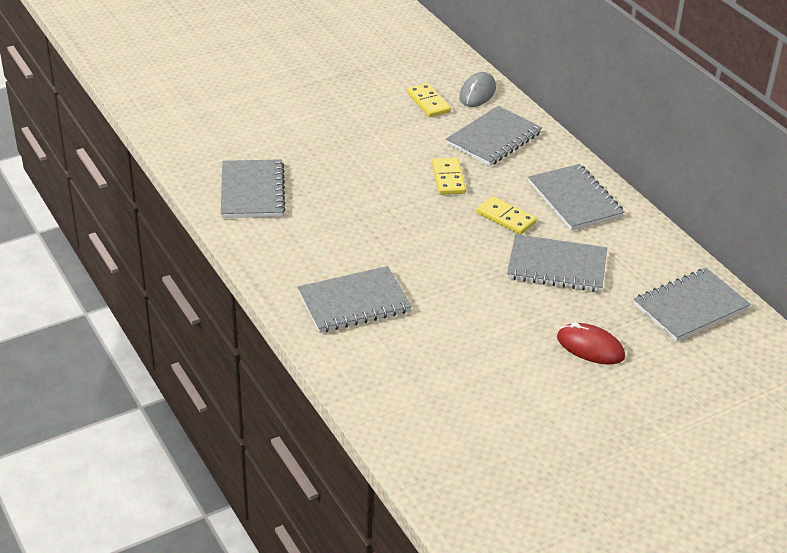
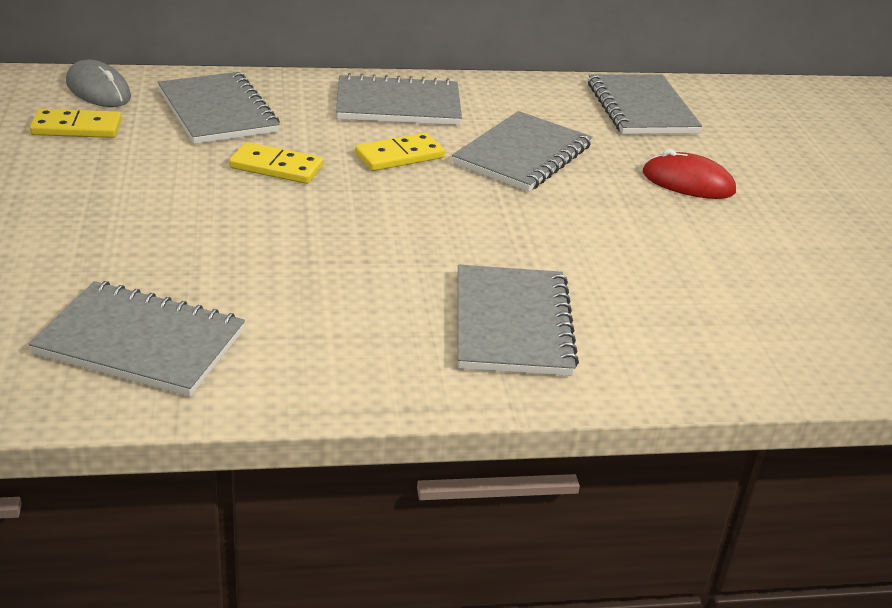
camera: 70 degrees left, 5 degrees down
(590, 347) = (688, 183): red mouse -> red mouse turned 60 degrees clockwise

